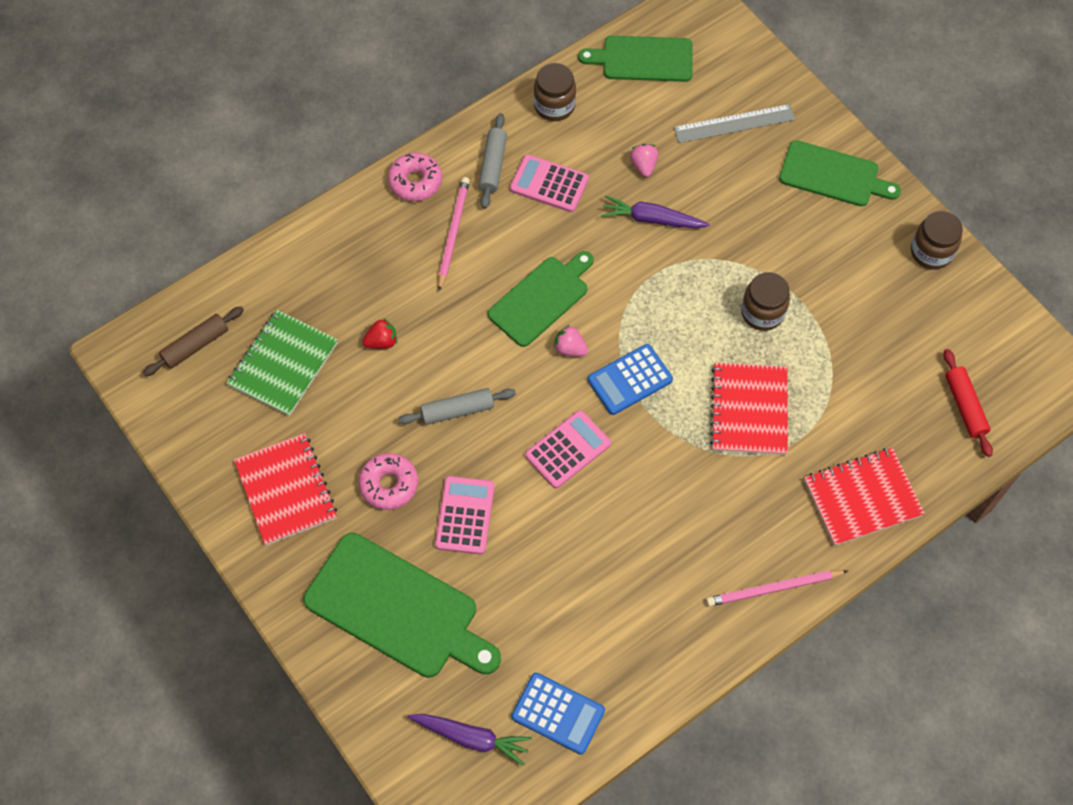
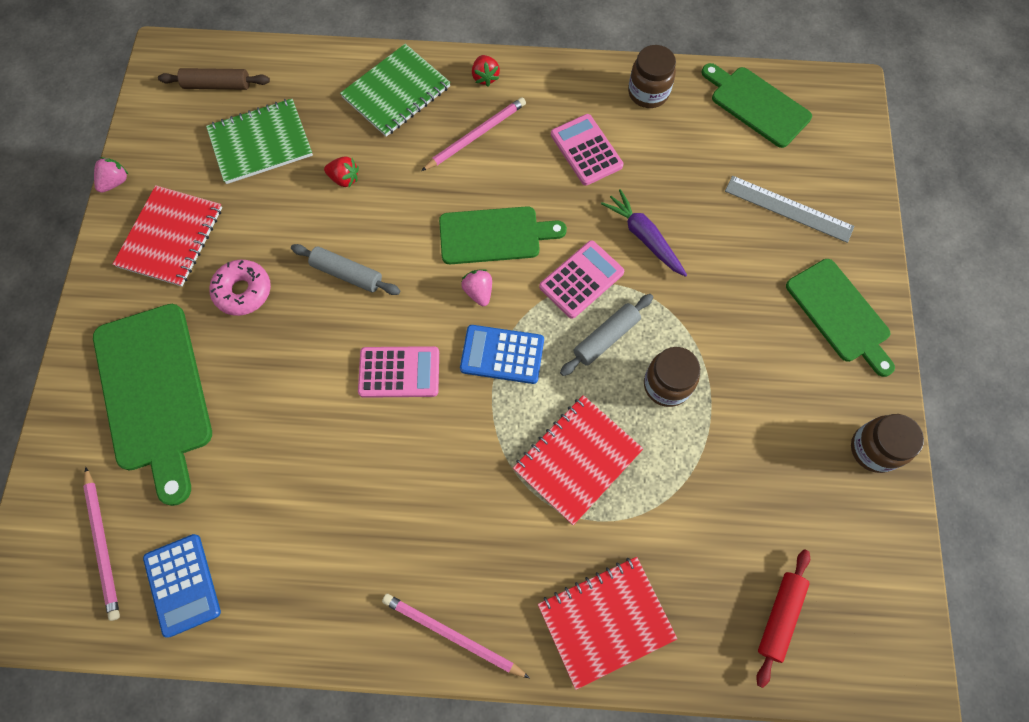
camera: 40 degrees right, 5 degrees up
(355, 244) = (396, 92): none -> green notebook
(415, 182) = (485, 77): pink donut -> red strawberry
(465, 515) = (272, 361): pink calculator -> pink calculator (581, 280)
(471, 738) = (103, 545): purple carrot -> pink pencil
(493, 165) = (555, 105): grey rolling pin -> grey rolling pin (606, 338)
(643, 166) = (677, 189): pink strawberry -> pink strawberry (115, 182)
(862, 498) = (605, 621): red notebook -> red notebook turned 45 degrees counterclockwise

